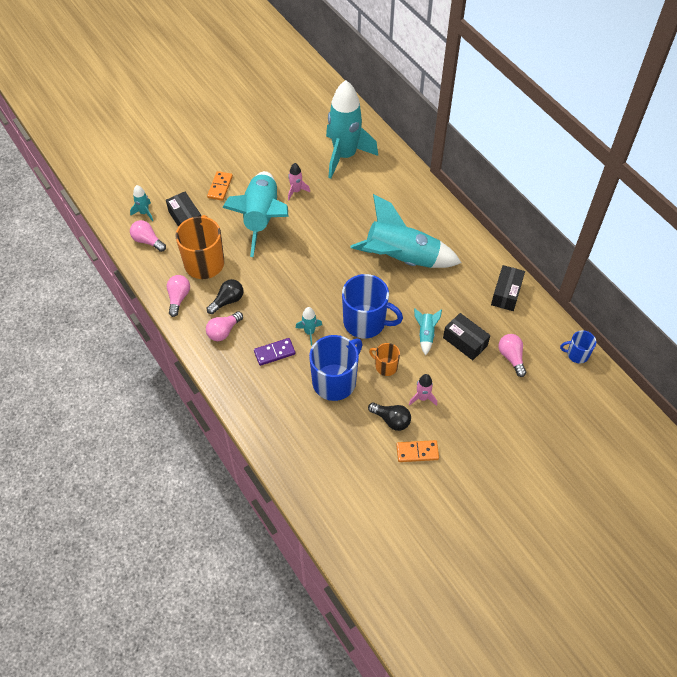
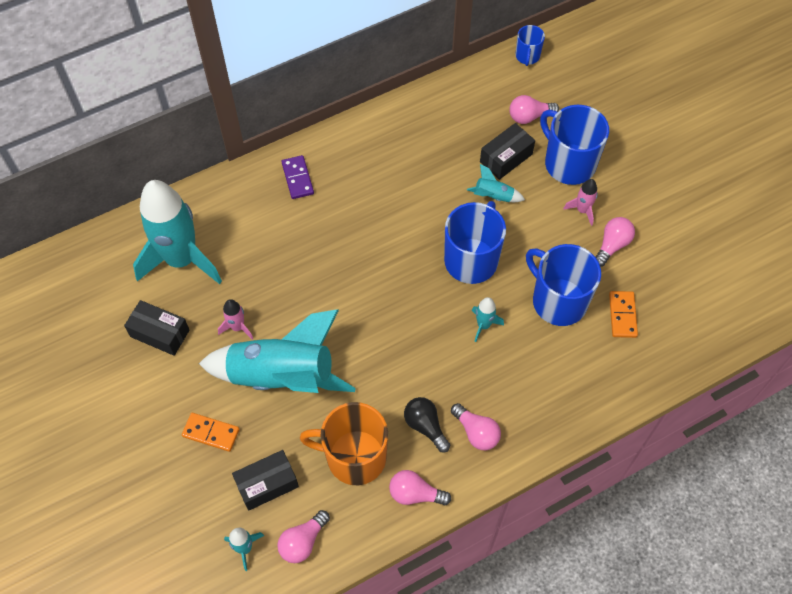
camera: 85 degrees left, 5 degrees up
(274, 353) = (513, 369): purple domino -> purple domino (298, 178)
(385, 366) = (538, 244): orange mug -> none
(391, 420) = (612, 245): black light bulb -> pink light bulb
(401, 258) = (374, 209): turquoise rocket -> none
(417, 452) = (653, 224): orange domino -> orange domino (622, 315)
(468, 387) = (568, 163): none -> blue mug
(506, 293) = (439, 107): black box -> black box (160, 333)

